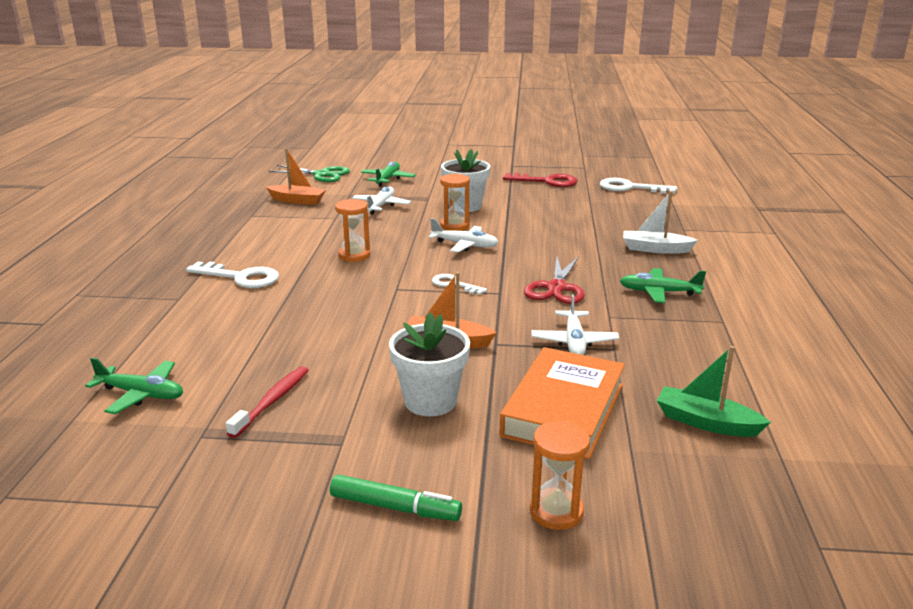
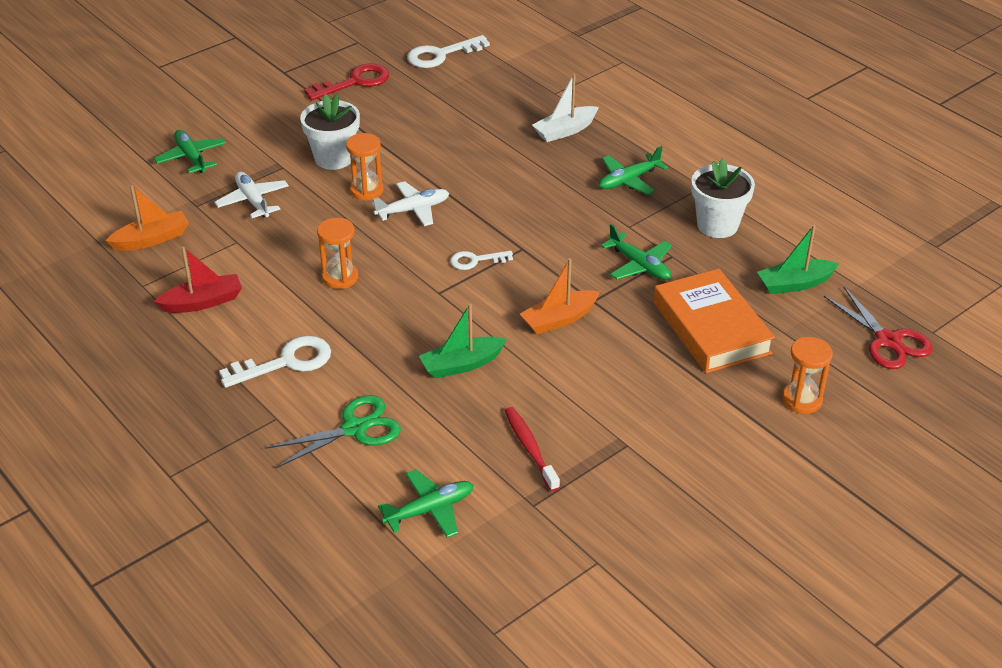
camera: 45 degrees left, 15 degrees up
(262, 234) = (202, 302): none -> red boat
(322, 175) = (104, 187): green scissors -> green scissors (355, 429)
(331, 330) = (462, 364): none -> green boat
(395, 507) = (723, 459): green marker -> none
(430, 401) = (627, 376): white flower pot -> white flower pot (717, 225)
(556, 288) = (554, 218): red scissors -> red scissors (887, 341)
(574, 342) = (639, 265): white plane -> green plane

